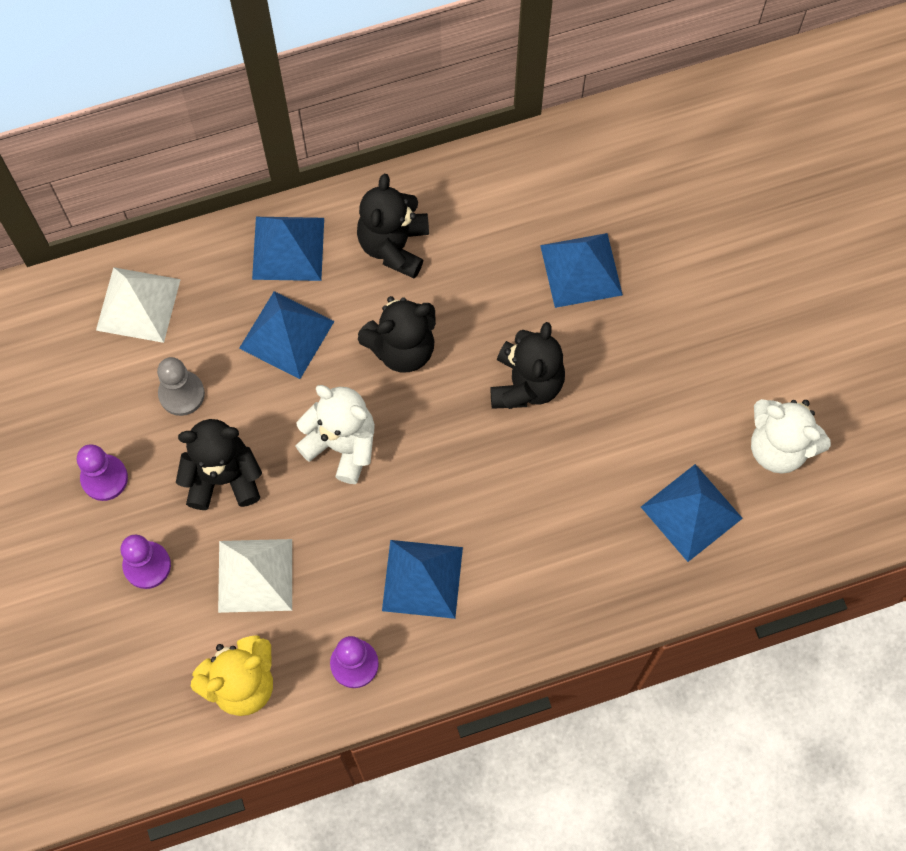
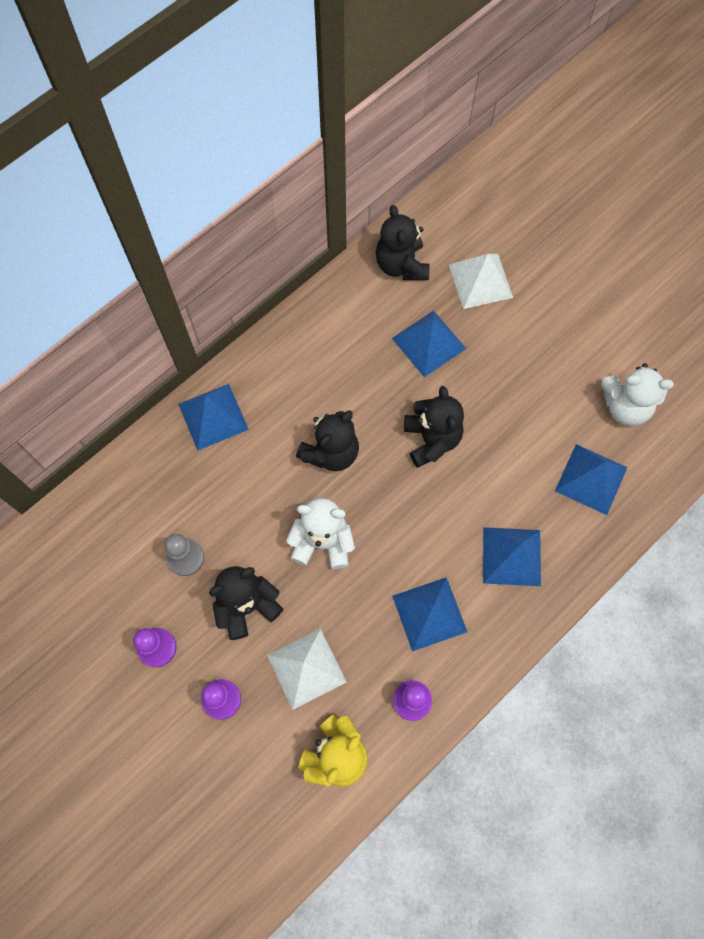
camera: 25 degrees left, 0 degrees up
(138, 304) = (121, 505): white pyramid -> white pyramid (481, 281)
(287, 334) = (242, 479): blue pyramid -> blue pyramid (511, 556)
(394, 245) = (289, 382): black teddy bear -> black teddy bear (401, 265)

